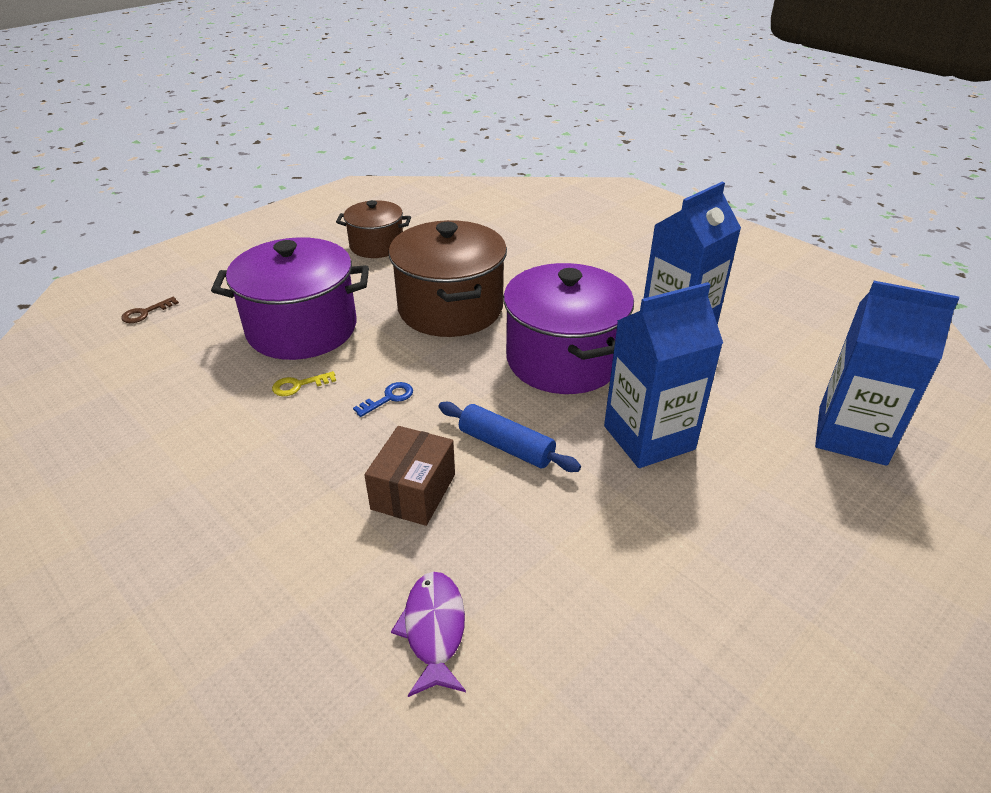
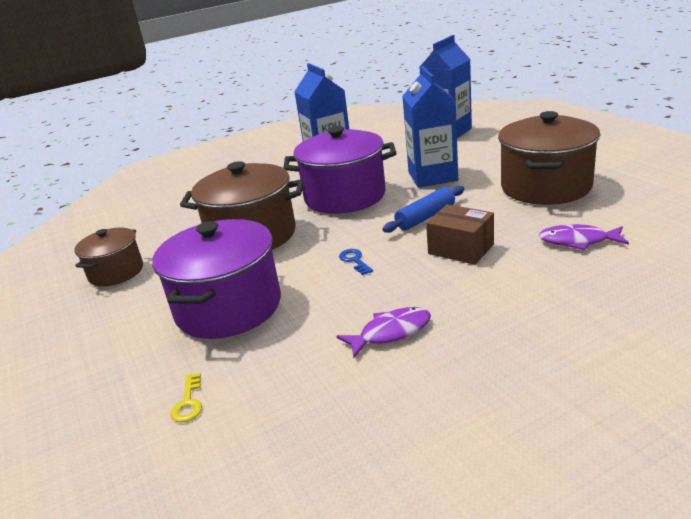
camera: 70 degrees left, 10 degrees down
(145, 313) = (109, 426): brown key -> none
(232, 451) = (391, 332): none -> purple fish
(299, 385) = (315, 304): yellow key -> yellow key (188, 402)
(635, 586) = (545, 187): none -> brown pot

